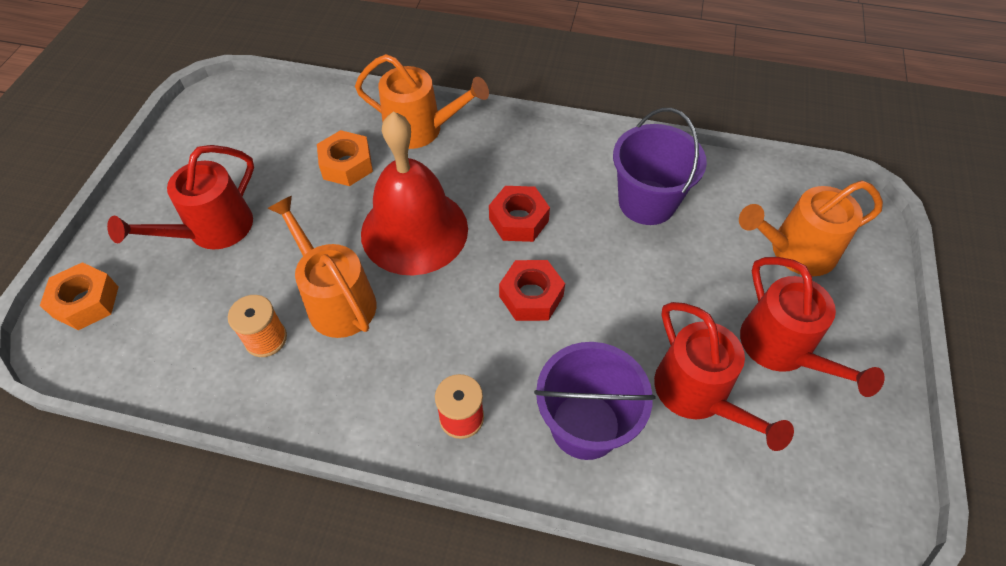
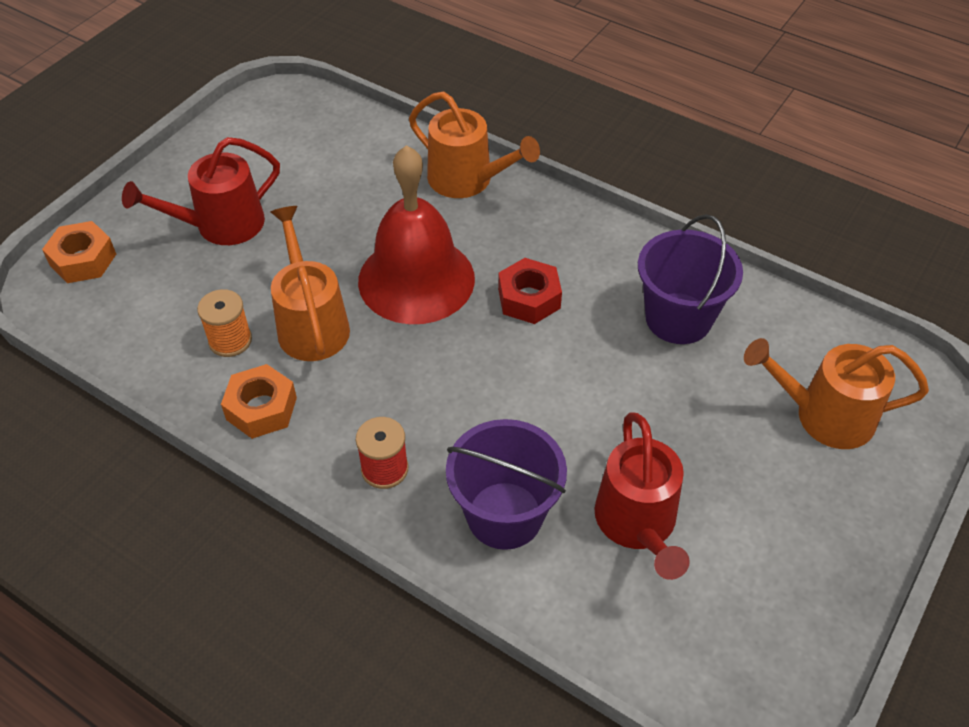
camera: 20 degrees right, 5 degrees down
(347, 165) = (376, 197): orange nut -> orange nut (261, 408)
(531, 296) = (507, 377): red nut -> none
(782, 349) = (755, 509): red watering can -> none

